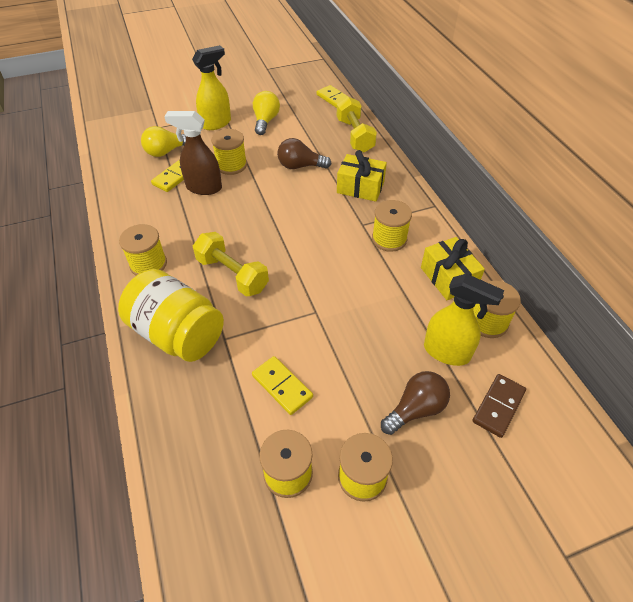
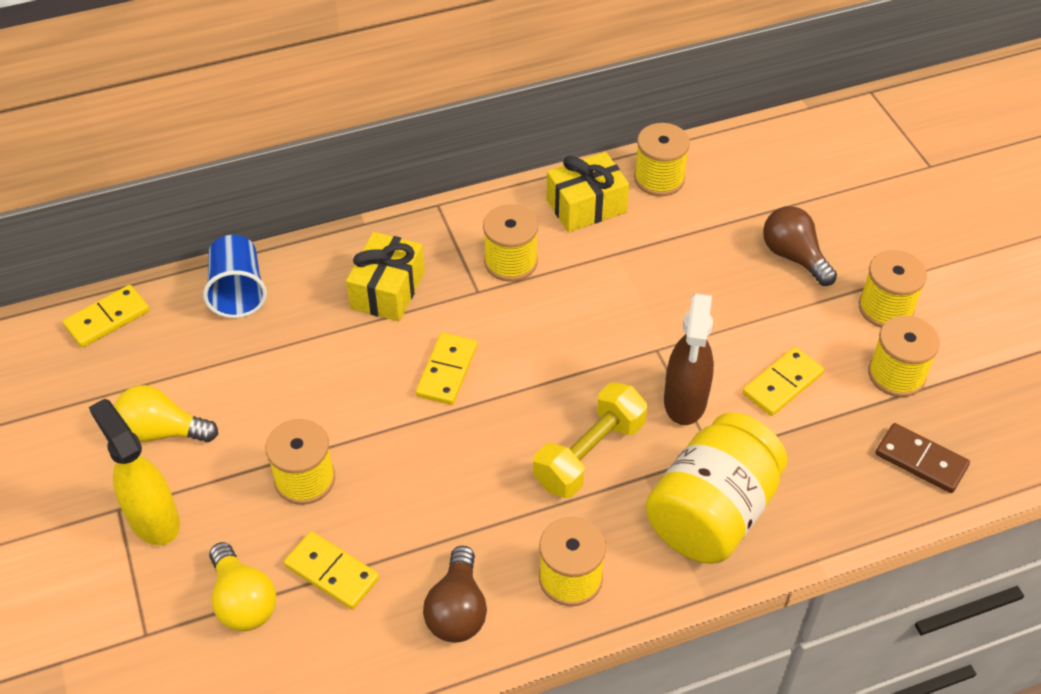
camera: 90 degrees left, 0 degrees up
(203, 188) = (370, 519): brown spray bottle -> brown spray bottle (685, 401)
(299, 213) = (447, 371): none -> yellow domino
(300, 166) = (320, 372): brown light bulb -> brown light bulb (457, 610)
(355, 135) = (238, 292): yellow dumbbell -> blue cup
(447, 352) = (709, 221): yellow spray bottle -> none
(498, 406) = (778, 187): brown domino -> brown domino (921, 460)

